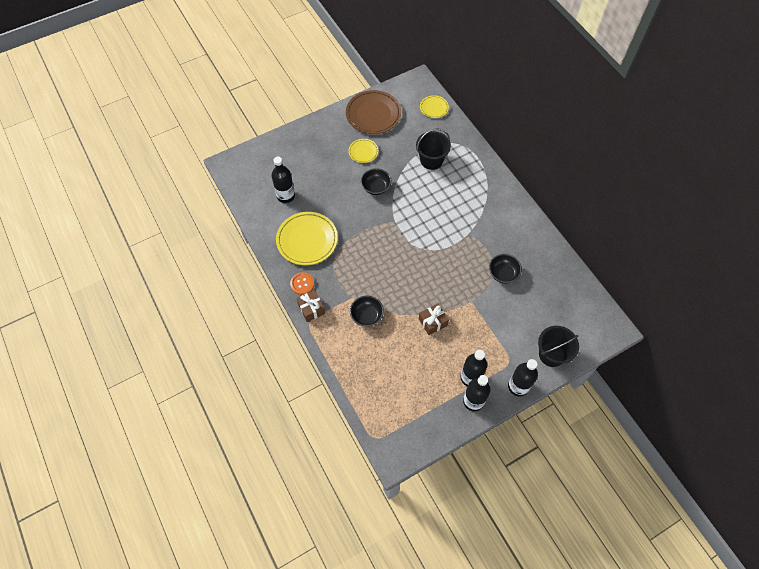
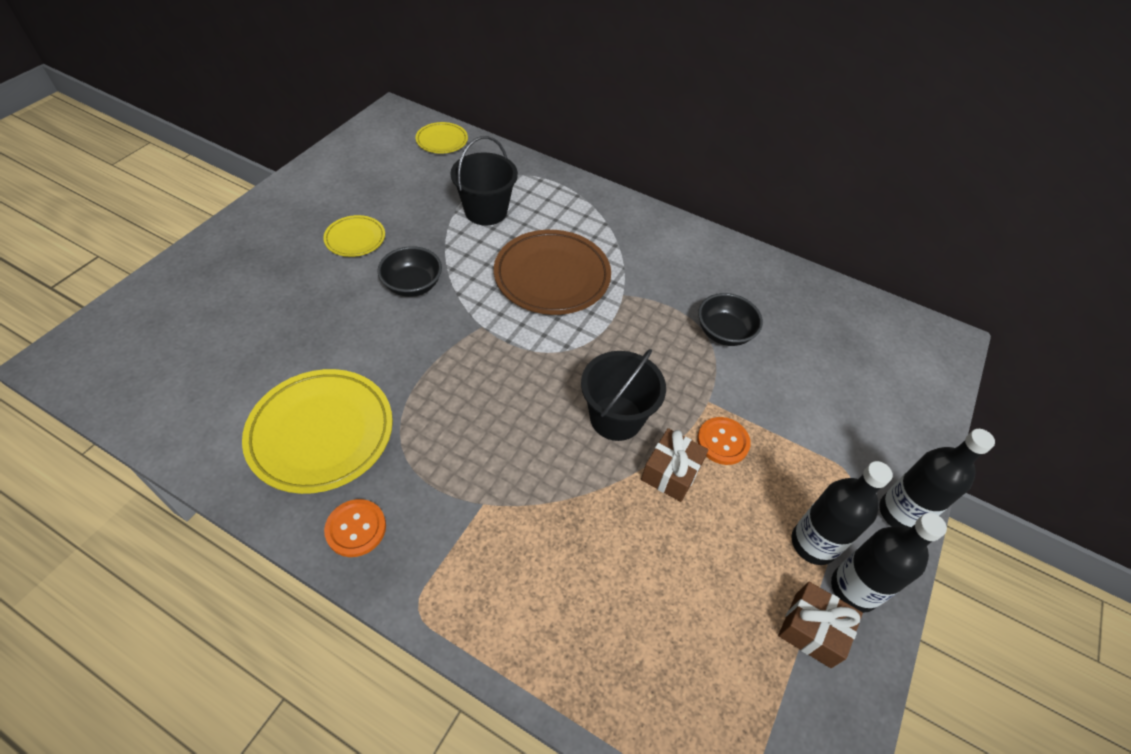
camera: 35 degrees left, 10 degrees down
(285, 196) = (230, 368): black bottle -> none
(311, 309) = (406, 574): brown gift -> brown gift (812, 629)
(367, 316) = (537, 526): black bowl -> none
(373, 114) = (342, 179): brown plate -> brown plate (552, 276)
(464, 321) = (723, 442): none -> orange button
(551, 354) = (900, 426): black bucket -> black bucket (616, 418)

